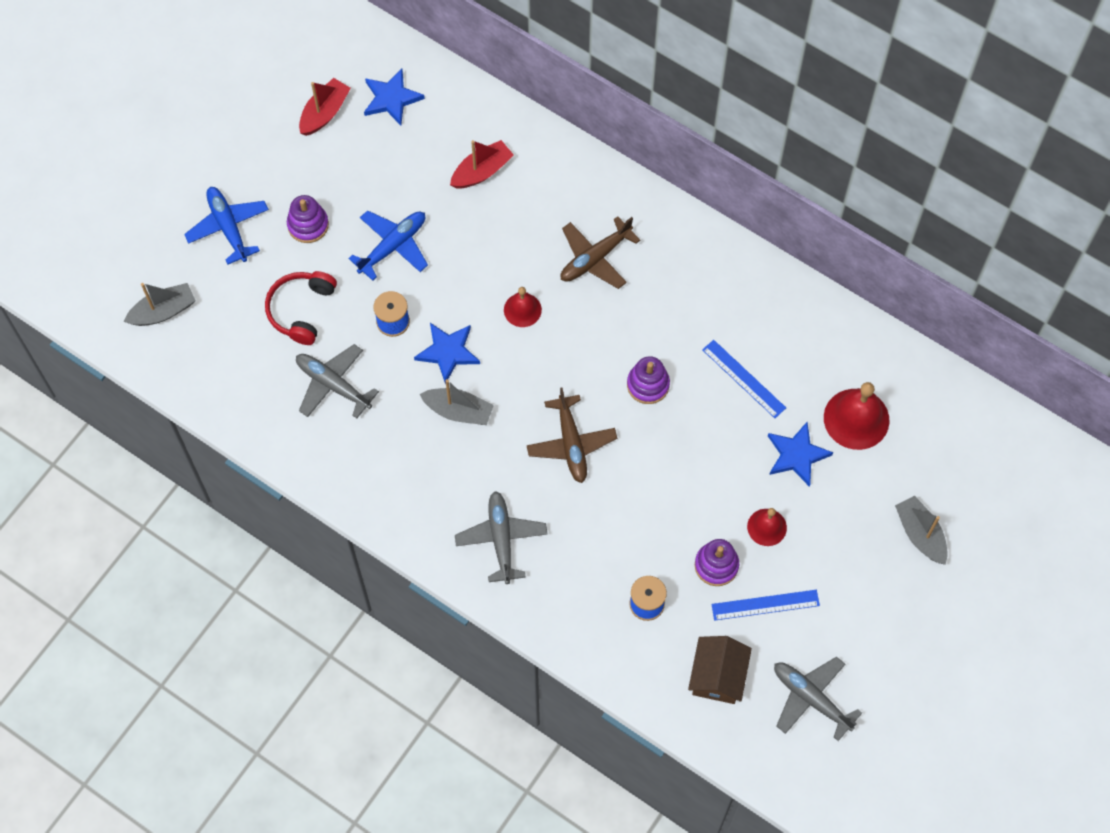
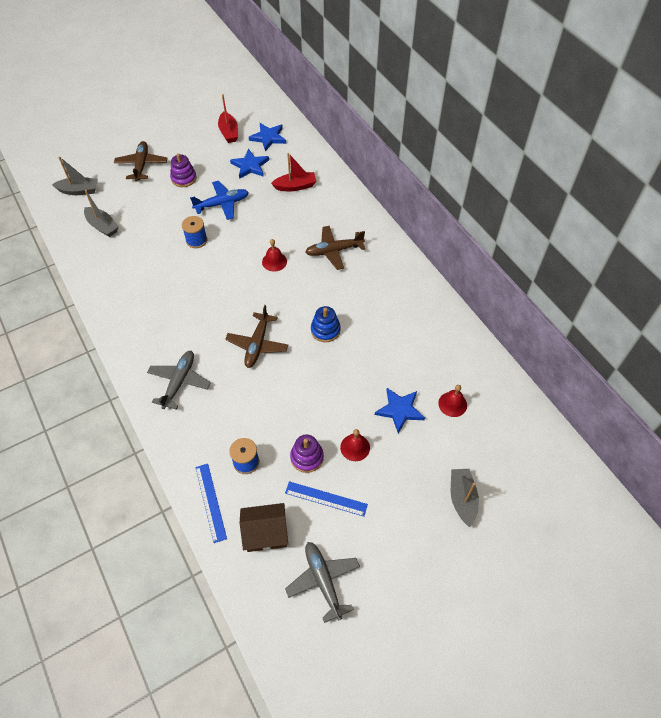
camera: 25 degrees right, 10 degrees down
(228, 227) = (142, 165): blue plane -> brown plane
(301, 310) = (151, 216): red headphones -> none
(325, 113) = (229, 132): red boat -> red boat turned 105 degrees clockwise
(333, 384) = (141, 259): grey plane -> none
(448, 352) = (217, 267): blue star -> blue star (250, 166)
(458, 411) = (202, 300): grey boat -> grey boat (102, 226)
(648, 385) = (325, 330): purple stacking toy -> blue stacking toy
(717, 676) = (265, 533): brown house -> brown house turned 45 degrees clockwise
(744, 378) = (389, 350): blue ruler -> blue ruler (210, 502)
(856, 419) = (452, 404): red bell -> red bell, size x0.59

